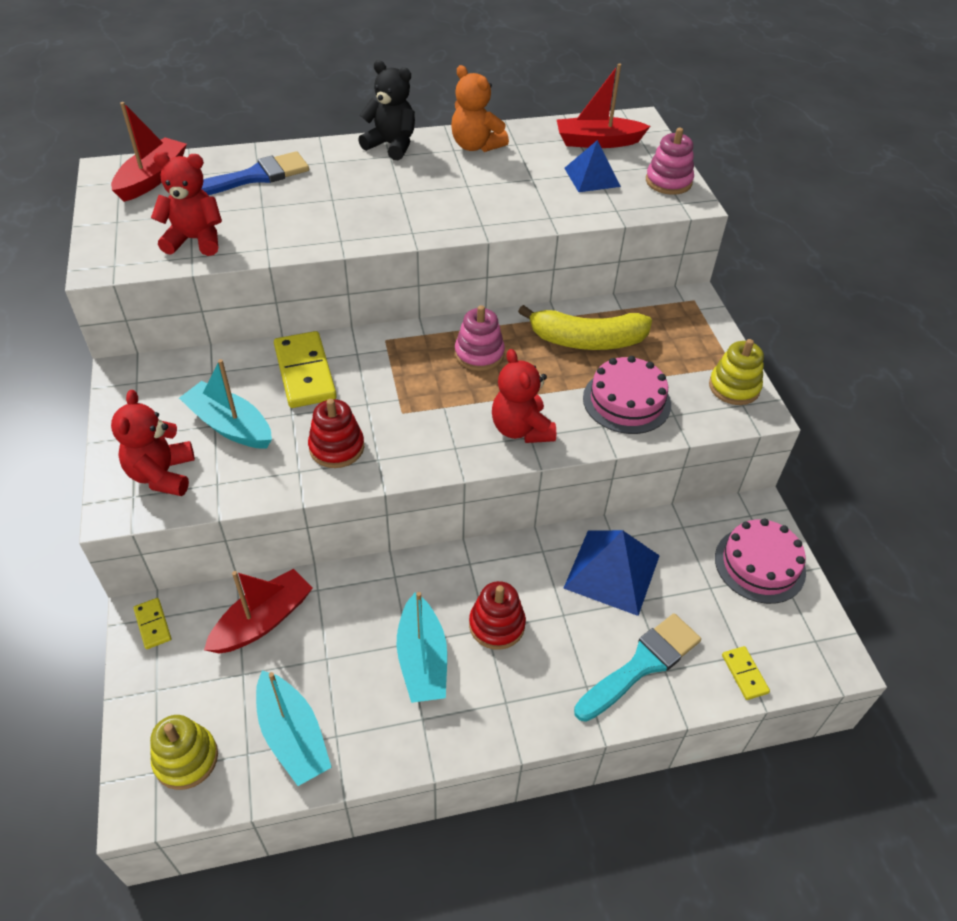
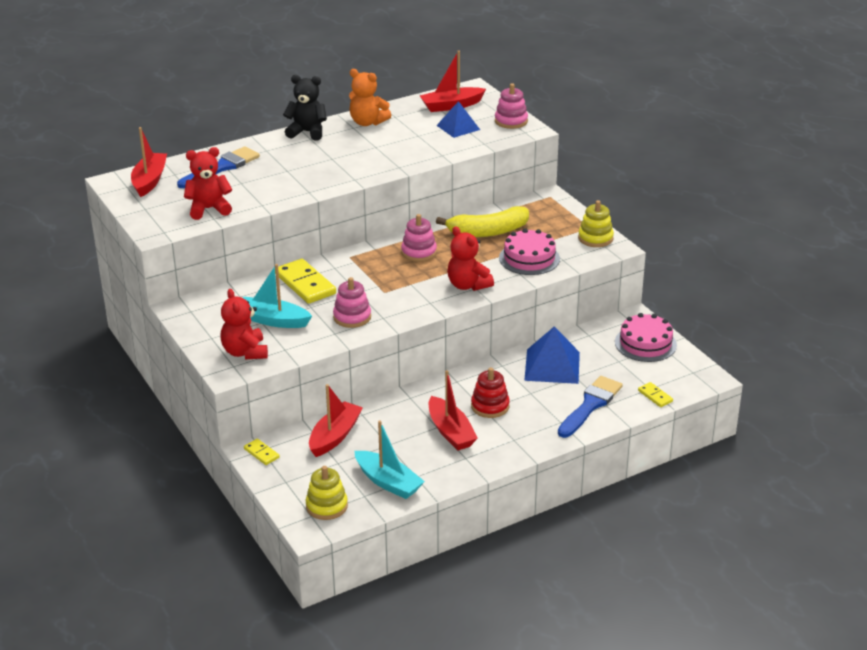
camera: 15 degrees left, 15 degrees down
(336, 447) = (352, 317): red stacking toy -> pink stacking toy
(422, 659) = (450, 432): turquoise boat -> red boat
(641, 665) = (590, 405): turquoise brush -> blue brush

